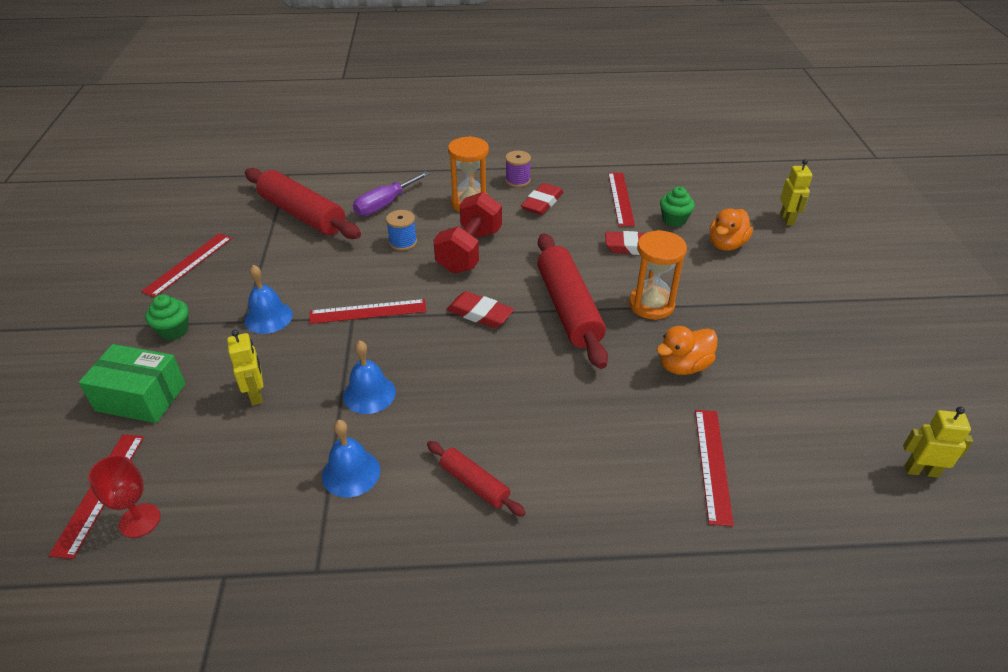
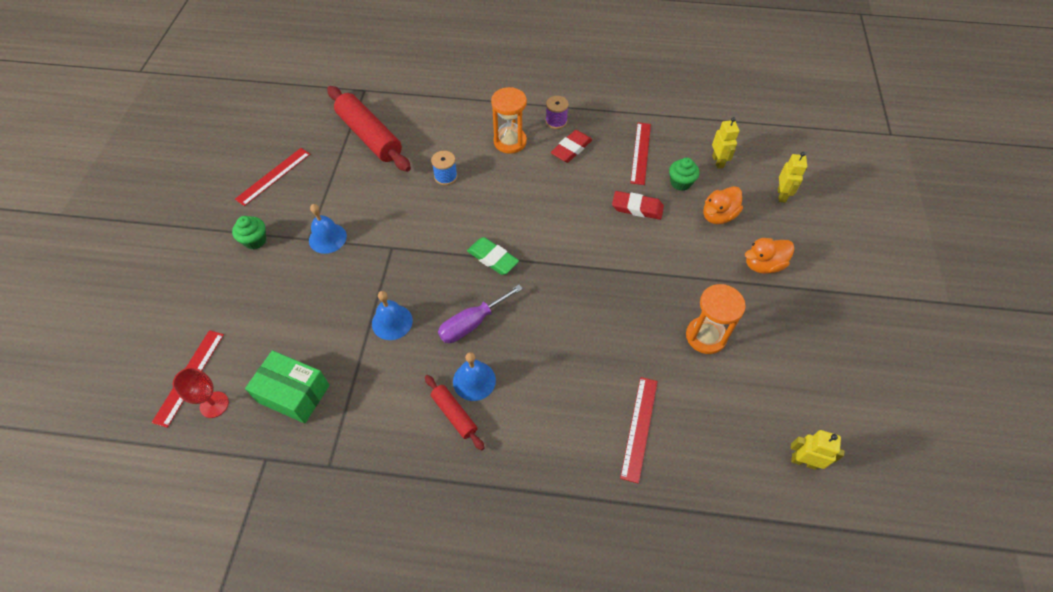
camera: 10 degrees right, 15 degrees up
(141, 397) = (225, 299): green box -> green box (294, 393)
(256, 394) = (308, 309): yellow robot -> yellow robot (718, 161)
(351, 473) = (366, 390): blue bell -> blue bell (474, 380)
(368, 311) = (405, 243): red ruler -> none
(385, 204) = (438, 134): purple screwdriver -> purple screwdriver (472, 323)
(469, 251) = (498, 193): red dumbbell -> none
(480, 314) = (492, 258): red eraser -> green eraser
(568, 308) = (565, 263): red rolling pin -> none
(651, 305) = (635, 269): orange hourglass -> orange hourglass (705, 336)
(683, 366) = (643, 334): orange duck -> orange duck (763, 265)

